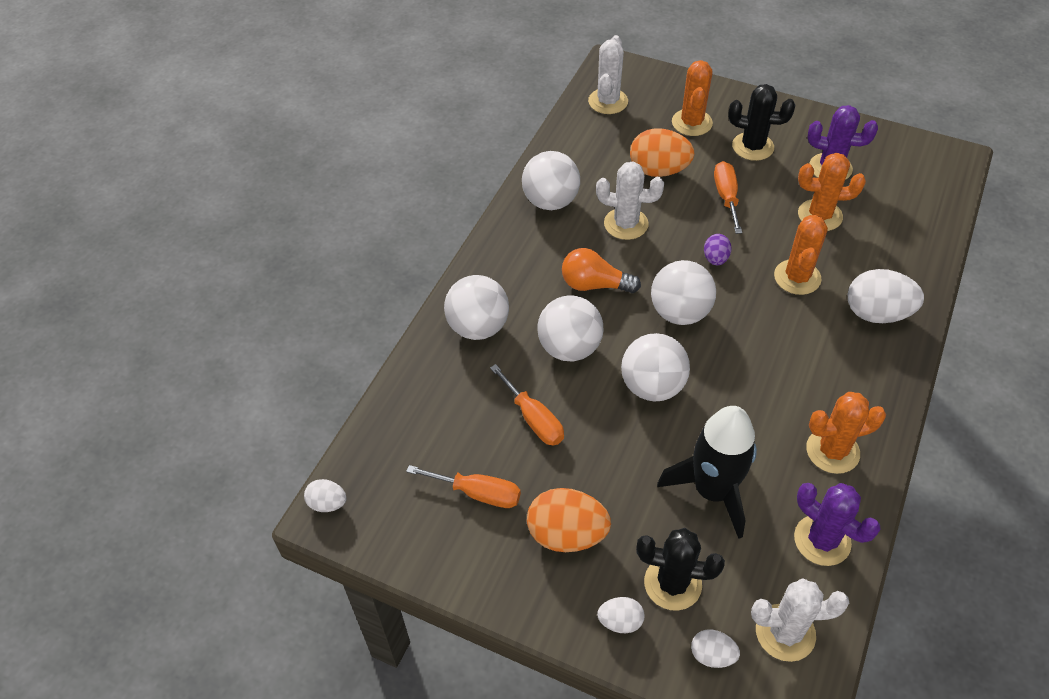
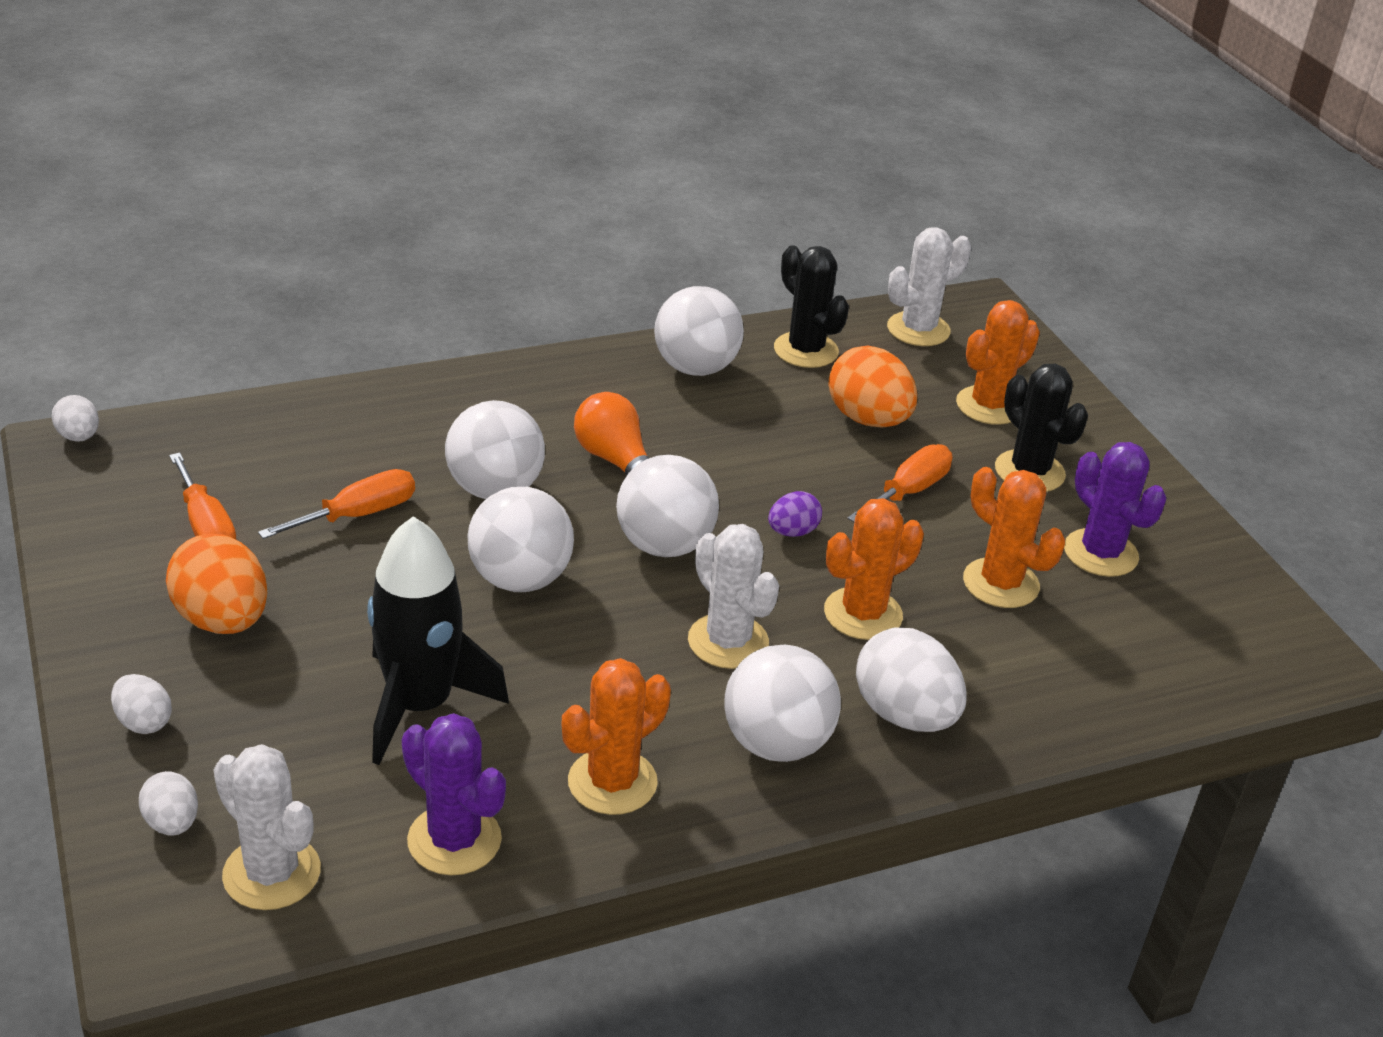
camera: 40 degrees right, 15 degrees down
(478, 327) = (438, 412): white ball -> white ball (776, 743)
(533, 419) = (358, 515): orange screwdriver -> orange screwdriver turned 135 degrees counterclockwise
(626, 224) = (744, 437): white cactus -> white cactus (728, 641)
(672, 583) = (243, 738): black cactus -> black cactus (806, 350)
(822, 540) = (454, 840): purple cactus -> purple cactus turned 45 degrees counterclockwise
(832, 451) = (612, 782): orange cactus -> orange cactus turned 75 degrees counterclockwise

